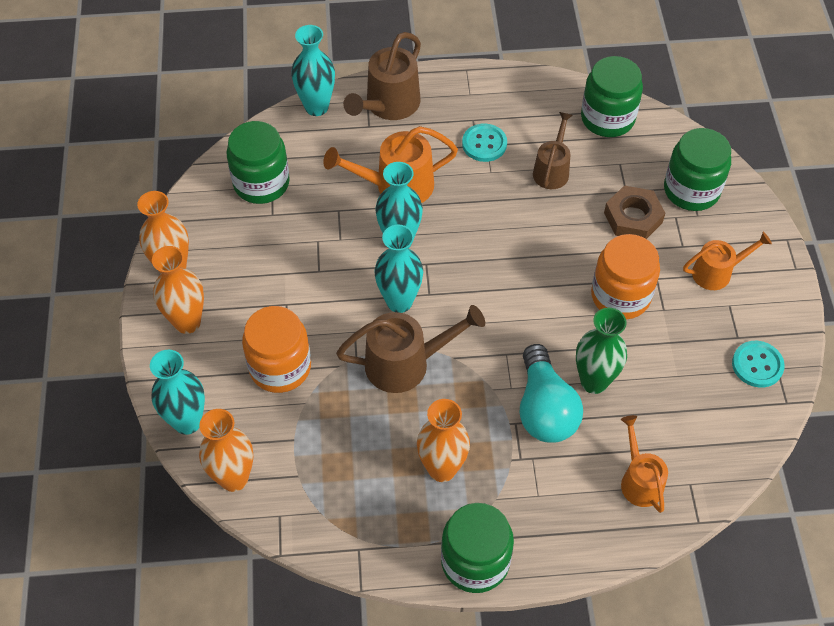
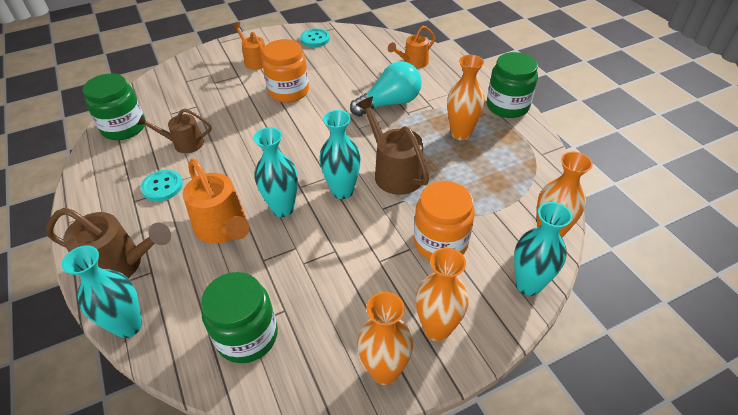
camera: 110 degrees left, 10 degrees down
(594, 381) = (359, 89): green vase -> none
(633, 217) = (220, 98): brown nut -> none
(691, 190) = (189, 80): green jar -> none

